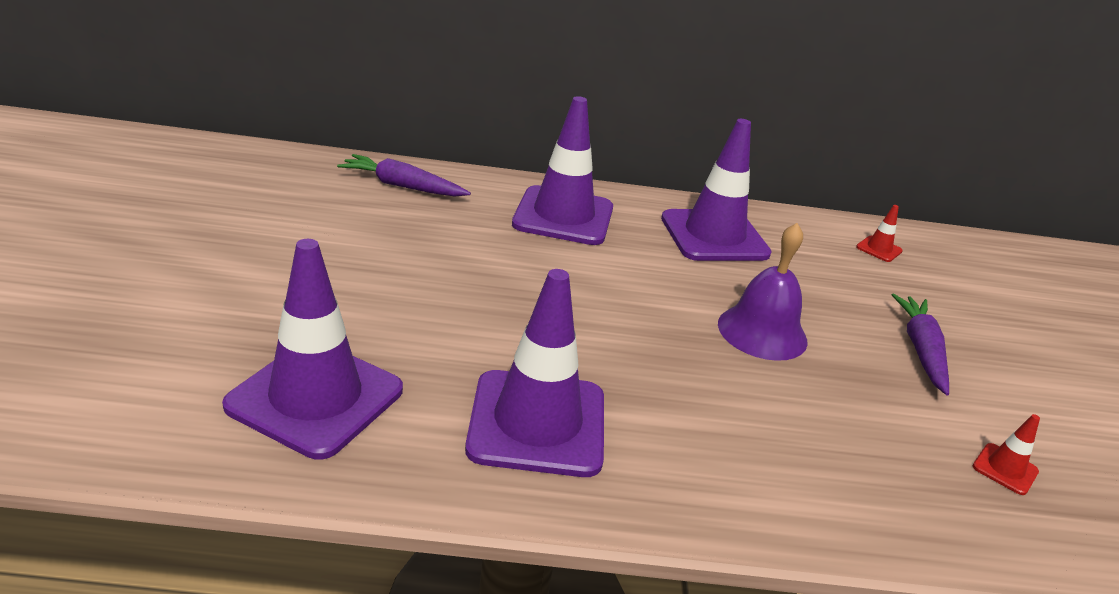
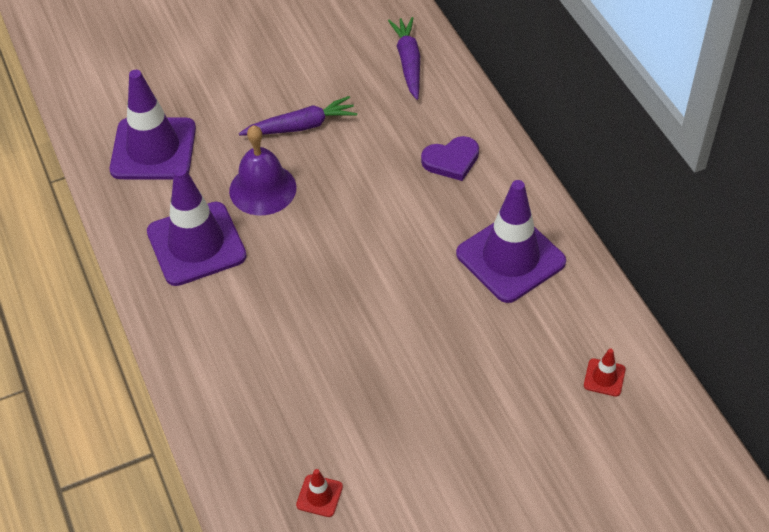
camera: 70 degrees right, 20 degrees up
(563, 216) = (451, 160): purple traffic cone -> purple heart
(762, 332) = (384, 324): purple bell -> purple bell (262, 189)
(921, 350) = (443, 430): purple carrot -> purple carrot (301, 126)

